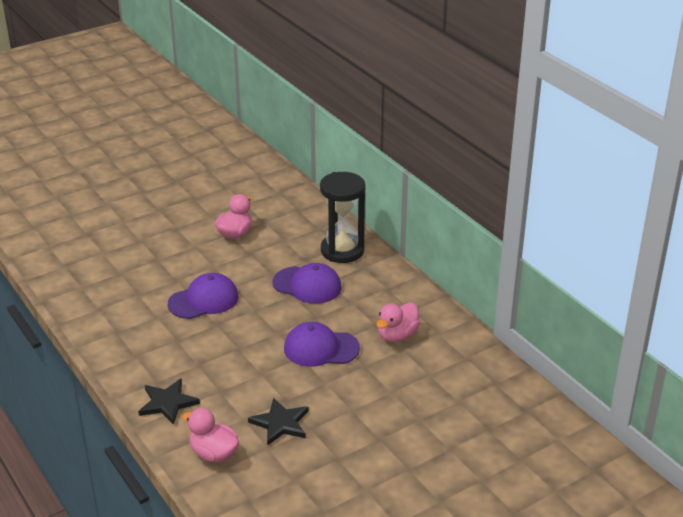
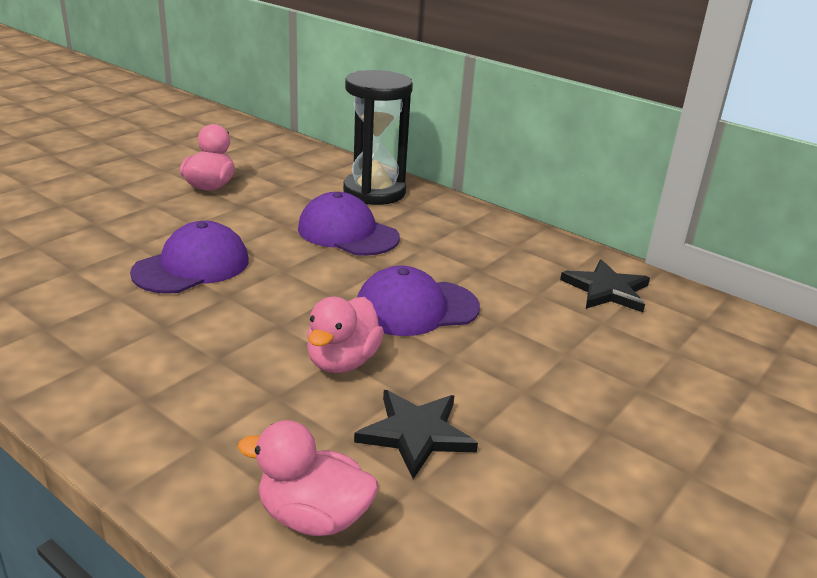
camera: 20 degrees left, 5 degrees down
(167, 403) = (179, 433): black star -> black star (606, 290)
(307, 285) = (347, 233): purple cap -> purple cap turned 150 degrees counterclockwise
(397, 335) = (518, 278): pink duck -> pink duck (342, 361)

